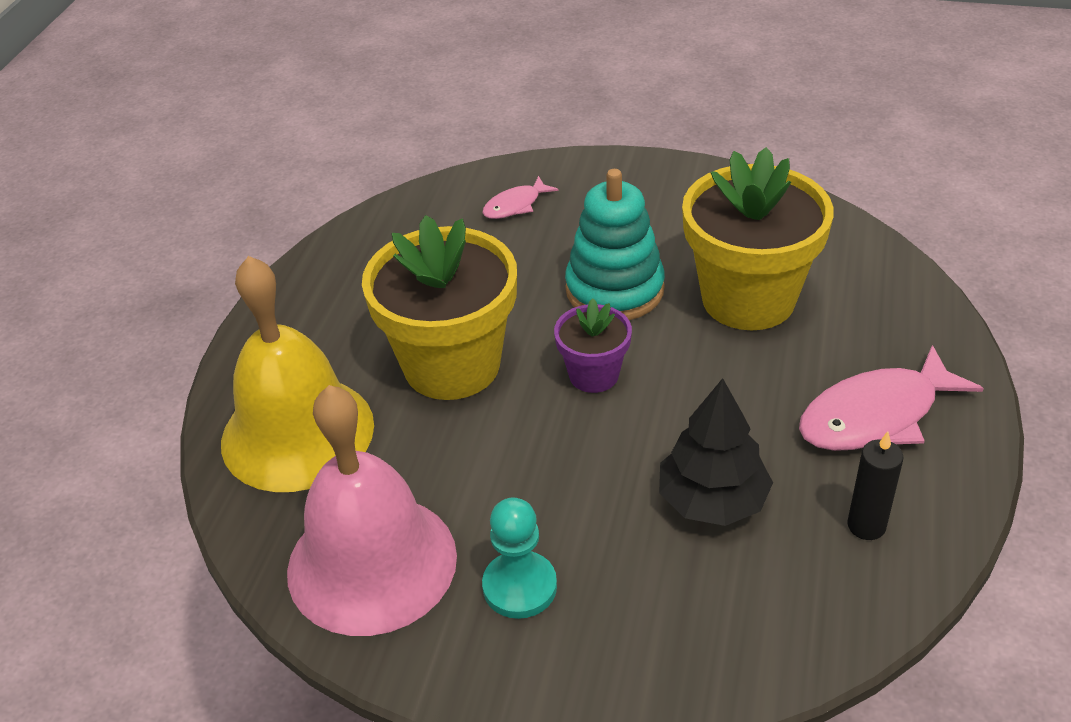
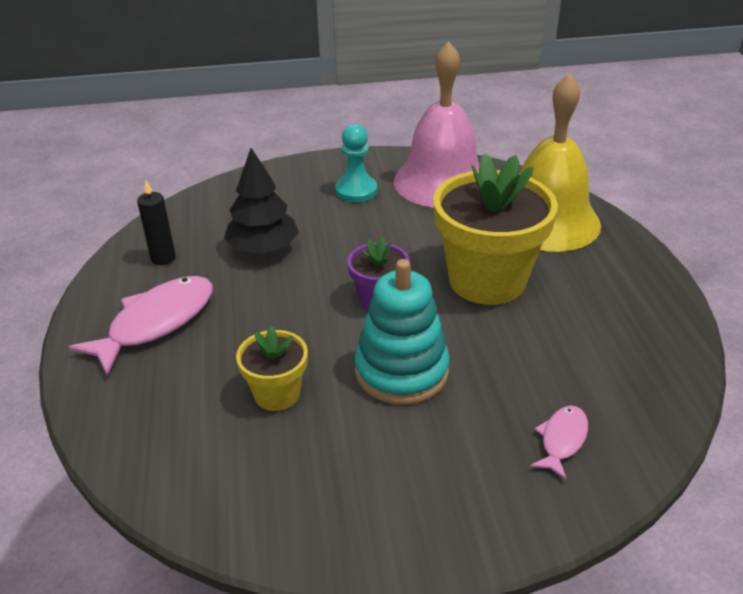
camera: 155 degrees right, 5 degrees down
(748, 299) = (277, 394): yellow flower pot -> yellow flower pot, size x0.51

